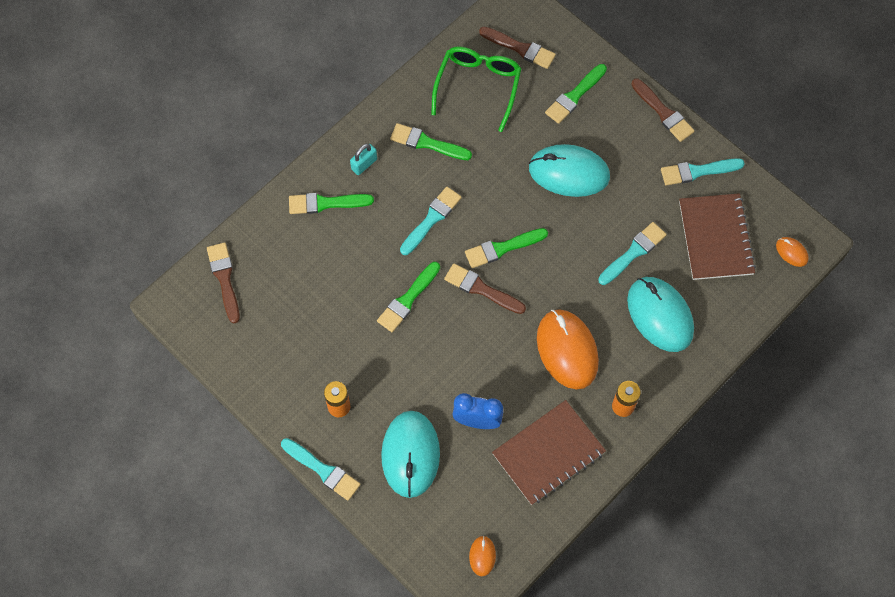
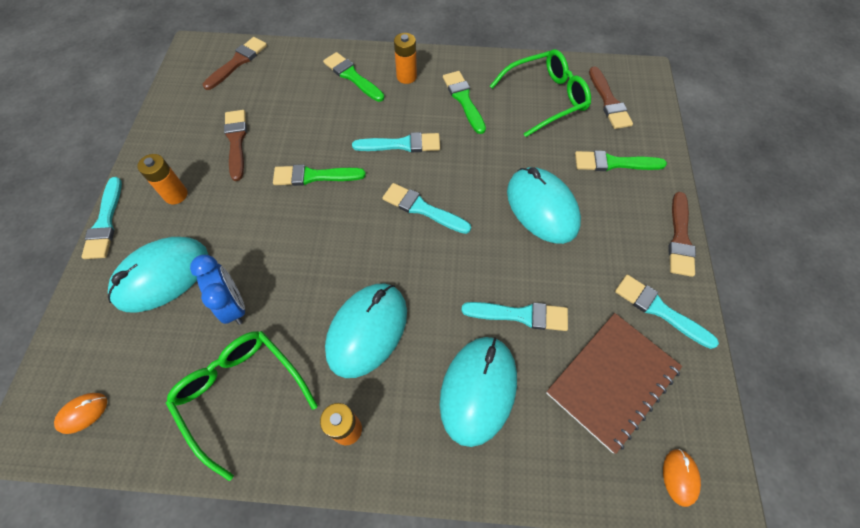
camera: 50 degrees right, 5 degrees down
(364, 164) = (406, 76): turquoise padlock -> orange battery
(481, 289) = (369, 220): brown brush -> brown brush (236, 141)
(502, 248) = (422, 209): green brush -> turquoise brush
(548, 453) = (241, 394): brown notebook -> green glasses
(567, 350) = (367, 330): orange mouse -> turquoise mouse

